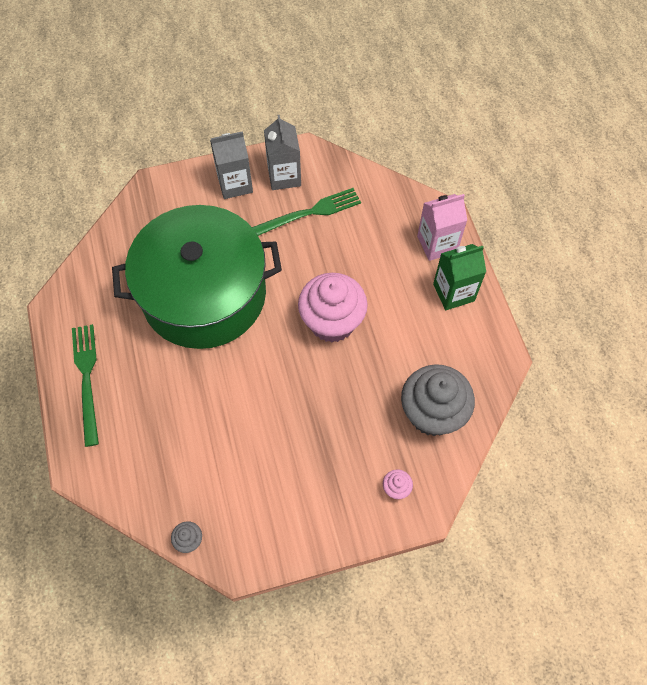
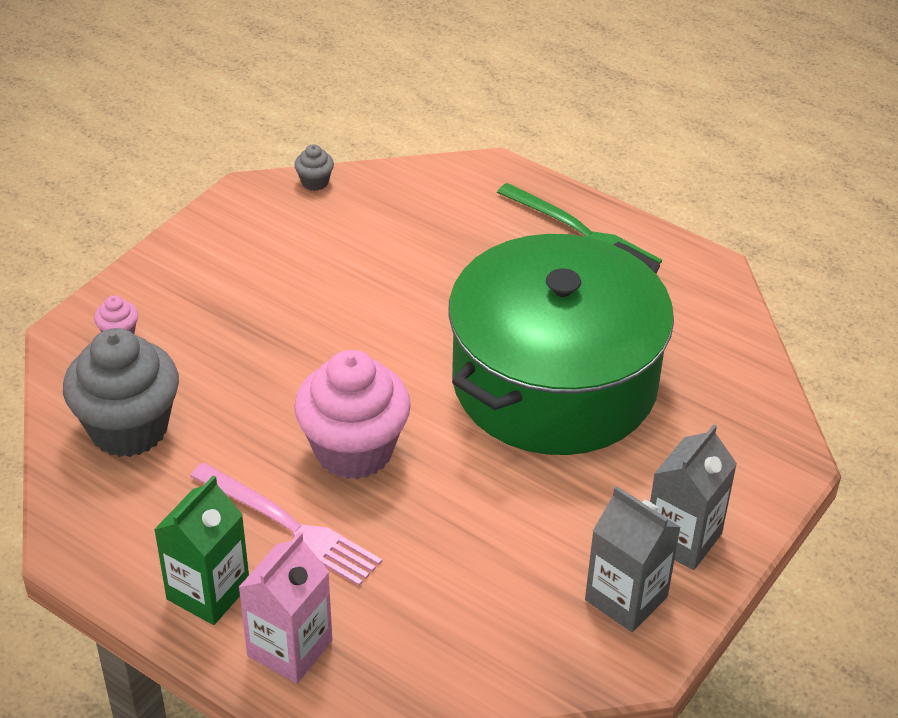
camera: 140 degrees right, 20 degrees down
(308, 213) = (530, 567): green fork -> none
(394, 301) = (289, 526): none -> pink fork

